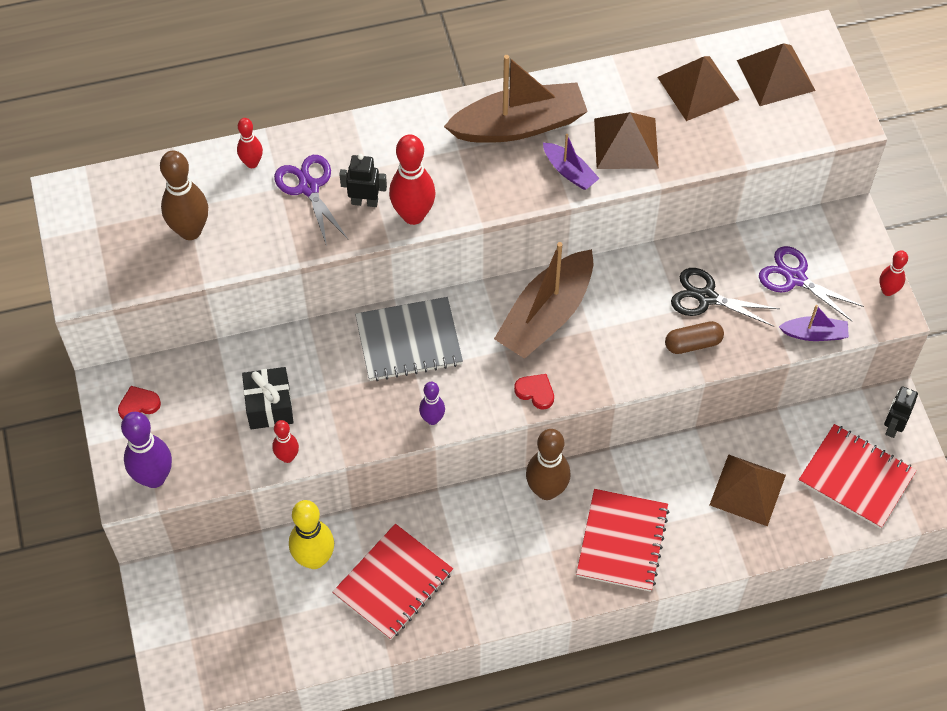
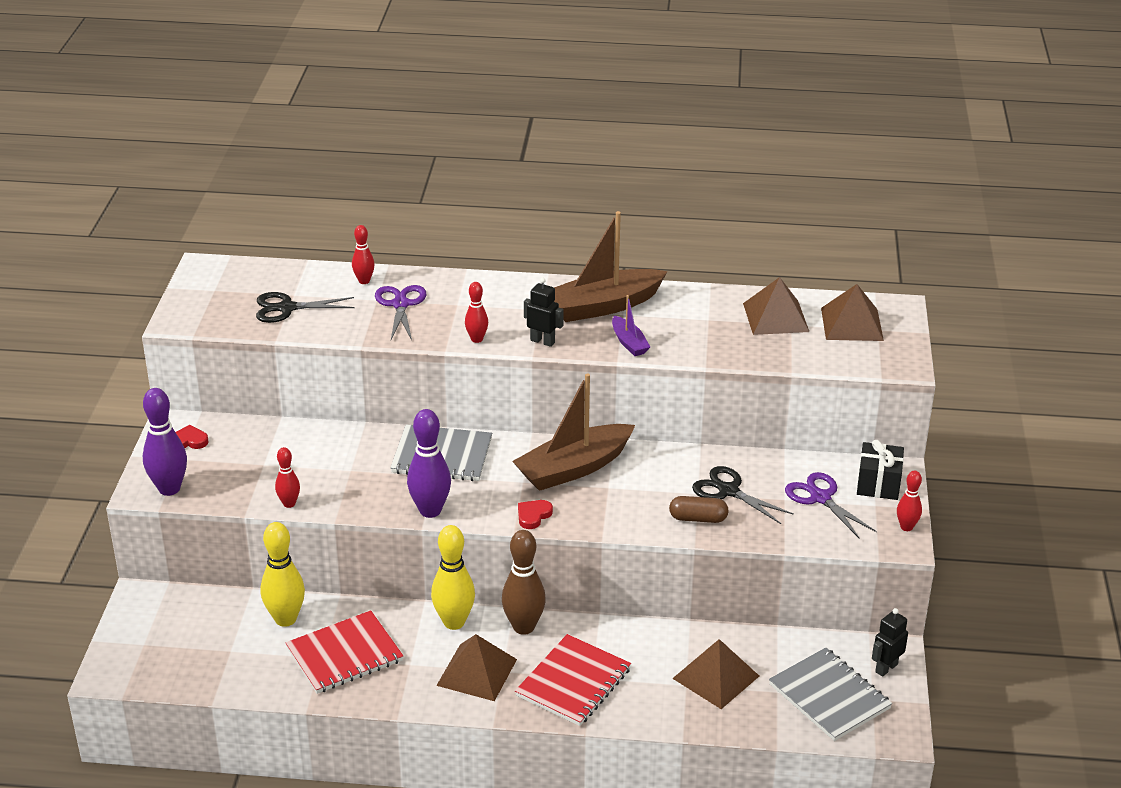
camera: 20 degrees right, 25 degrees down
(190, 231) = (286, 308): brown bowling pin -> black scissors
(269, 406) = (296, 468): black gift -> black gift (878, 484)
(364, 201) = (441, 322): black robot -> black robot (542, 341)
(413, 215) = (476, 339): red bowling pin -> red bowling pin, size x0.57
(432, 419) = (430, 510): purple bowling pin -> purple bowling pin, size x1.77
(478, 507) = (454, 622): none -> yellow bowling pin
(519, 125) = (603, 306): brown boat -> brown boat turned 150 degrees clockwise
(535, 392) = (533, 515): red heart -> red heart turned 105 degrees counterclockwise
(626, 143) = (690, 336): brown pyramid -> brown pyramid (477, 672)
(814, 334) = (818, 540): purple boat -> none
(856, 478) = (829, 696): red notebook -> grey notebook

